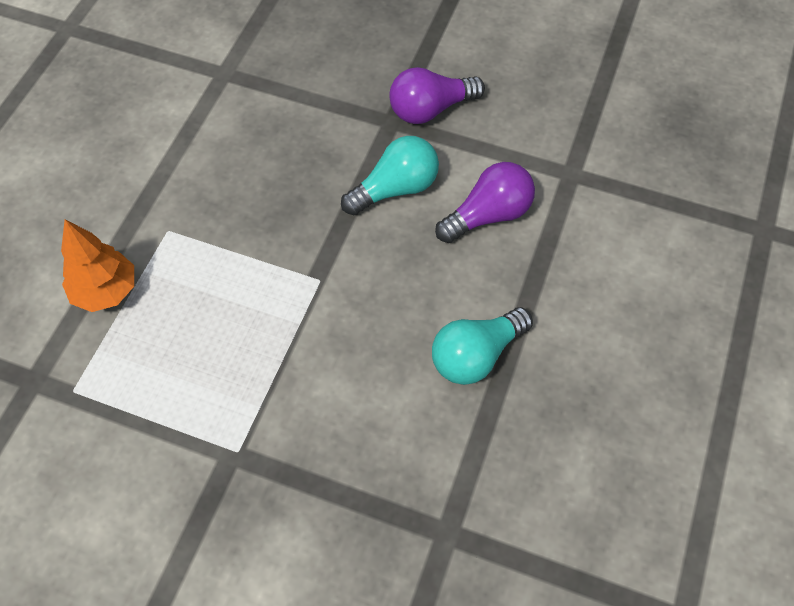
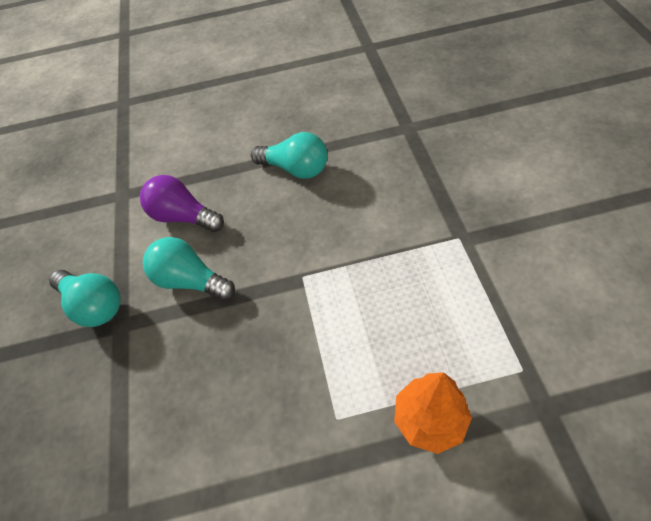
camera: 115 degrees left, 5 degrees down
(430, 109) = (94, 305): purple light bulb -> turquoise light bulb

